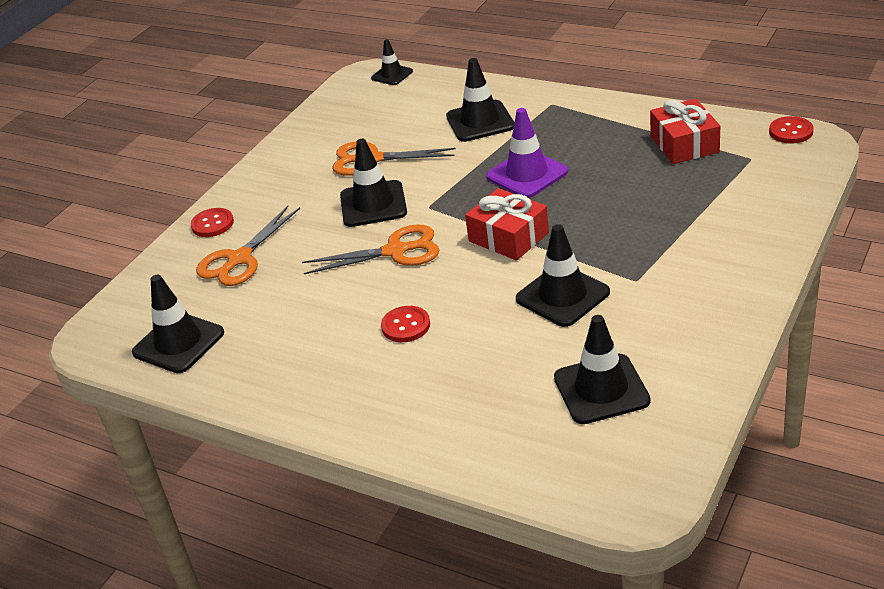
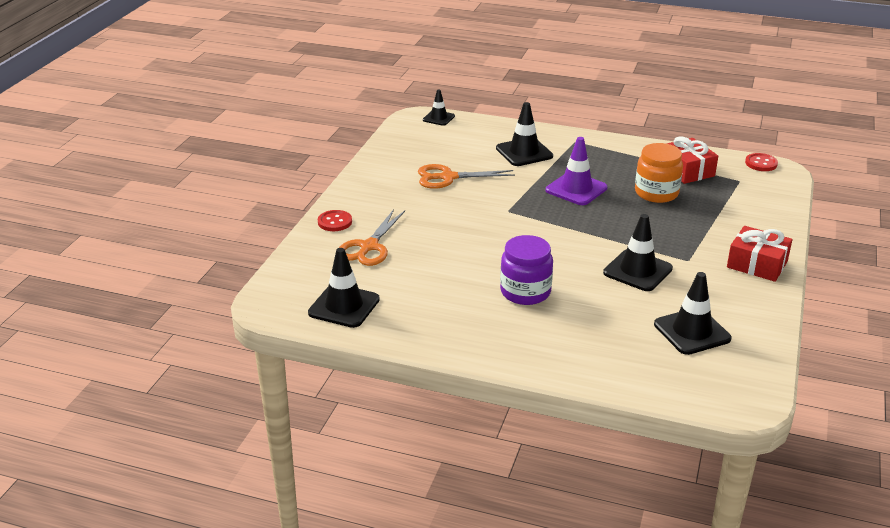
camera: 15 degrees left, 5 degrees down
(373, 204) = (463, 209): black traffic cone -> none
(396, 251) = (495, 241): orange scissors -> none
(406, 326) = (525, 292): red button -> purple jar
(508, 237) = (580, 231): red gift -> red gift (757, 264)
(630, 179) = (656, 193): none -> orange jar

